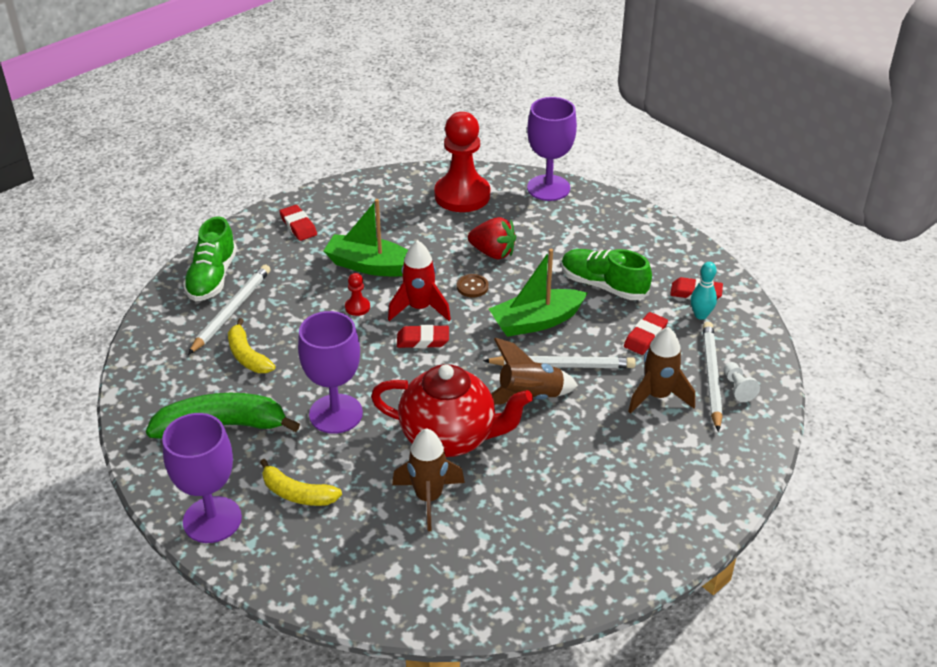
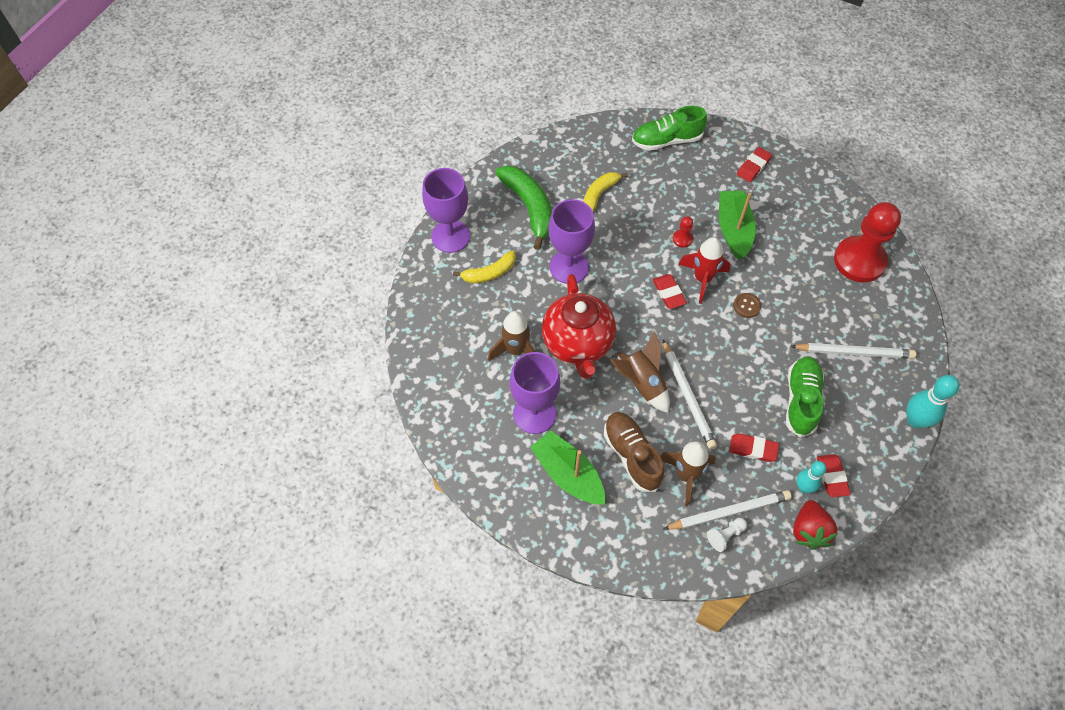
camera: 70 degrees right, 20 degrees up
(231, 311) = (639, 166): white pencil -> white pencil (854, 352)
(297, 494) = (489, 273): yellow banana -> yellow banana turned 120 degrees counterclockwise
(493, 253) = (796, 307): red strawberry -> red strawberry (809, 531)
(536, 321) = (729, 363): green boat -> green boat (568, 474)
(548, 188) = (911, 321): purple goblet -> purple goblet (534, 414)
(617, 433) = (631, 455): none -> brown shoe
(655, 221) = (915, 420): none -> turquoise bowling pin

